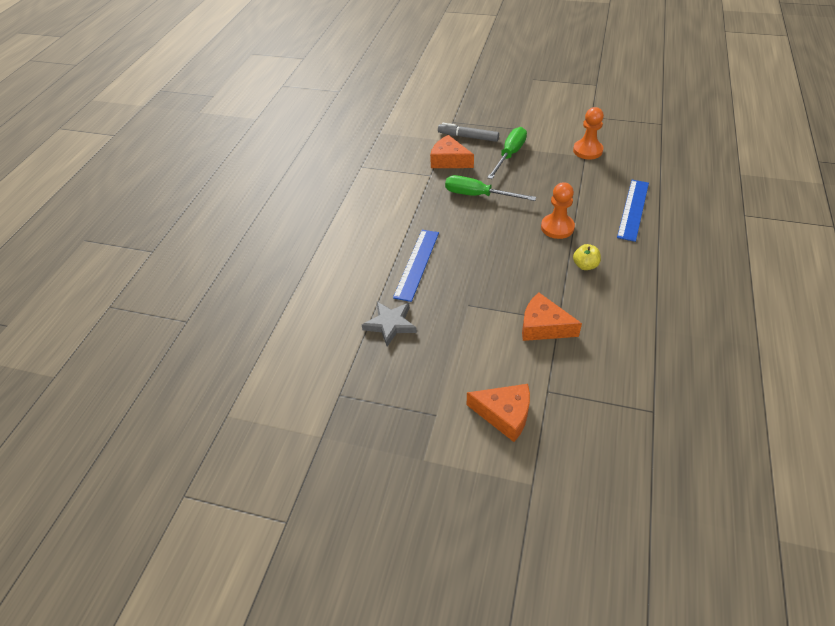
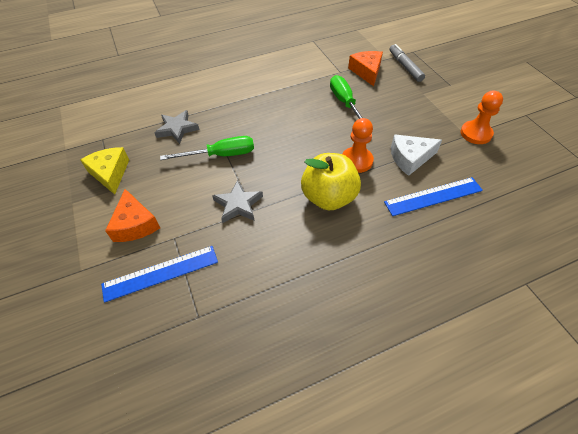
camera: 50 degrees right, 5 degrees up
(407, 408) = (110, 173): none -> yellow cheese
(417, 264) = (243, 111): blue ruler -> blue ruler (160, 273)
(509, 155) = (411, 96): green screwdriver -> green screwdriver (221, 155)
(543, 326) = (238, 204): orange cheese -> grey star
(582, 198) = (410, 158): none -> white cheese
(585, 265) = (329, 197): yellow apple -> yellow apple, size x2.16

